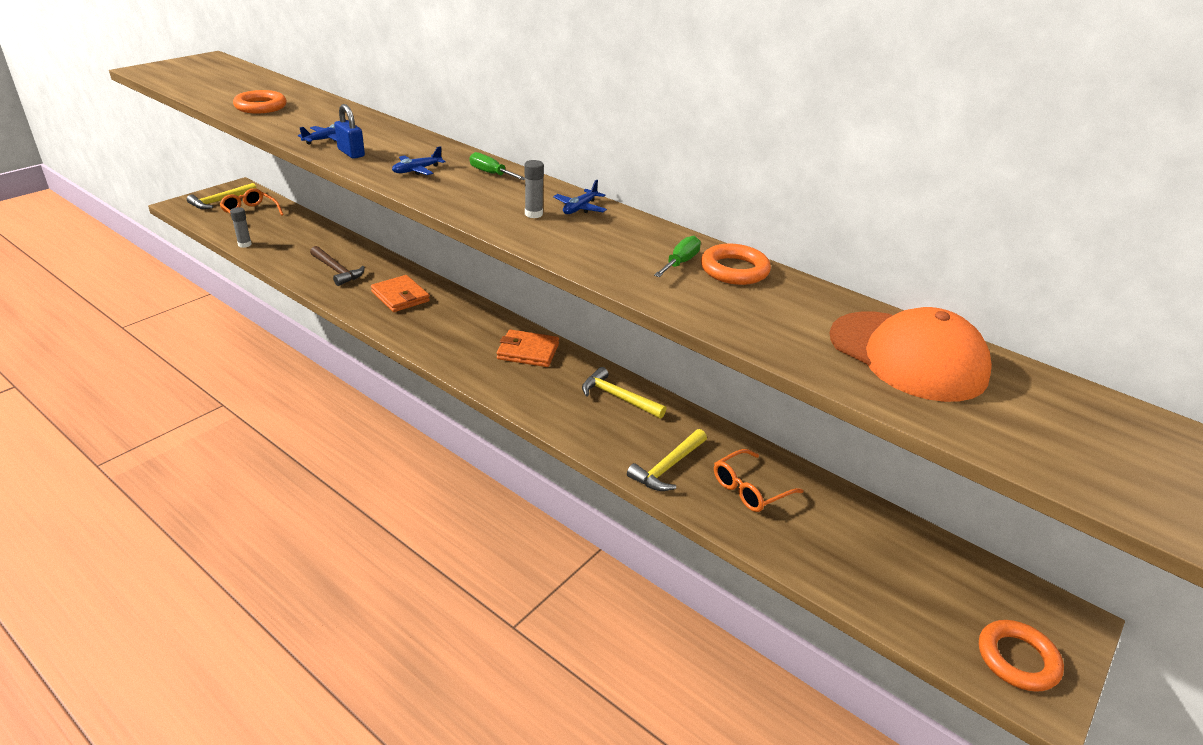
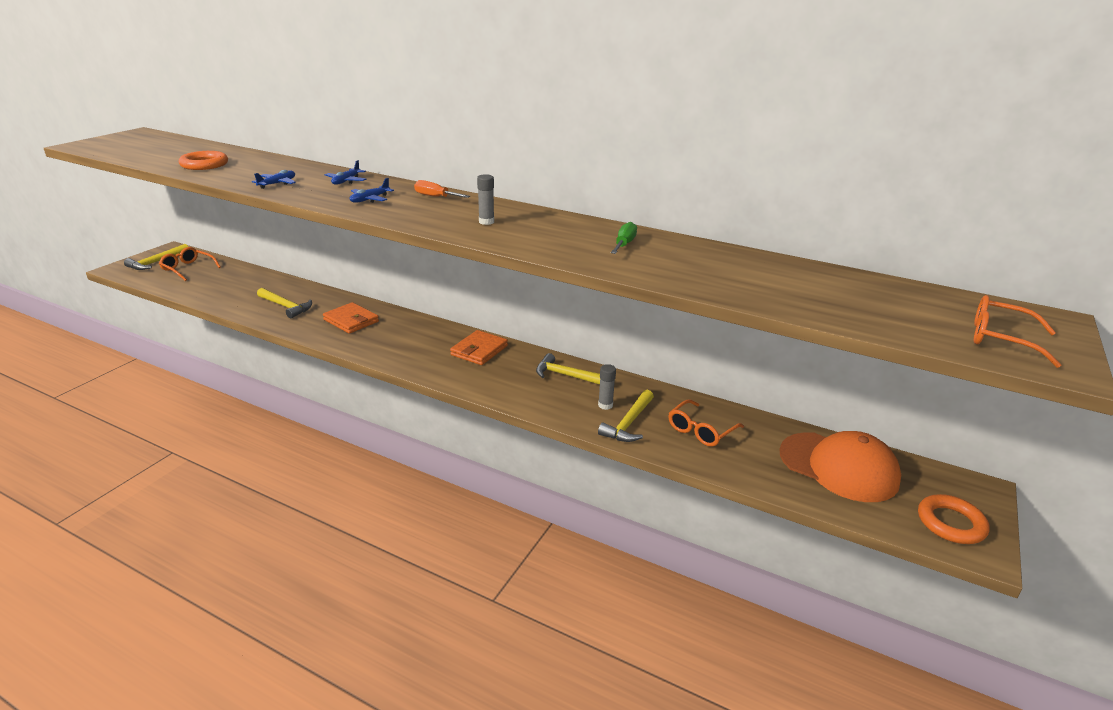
camera: 10 degrees left, 5 degrees down
(244, 244) = (191, 294): grey glue stick -> grey glue stick (605, 405)
(337, 271) = (286, 306): brown hammer -> yellow hammer
(351, 153) = (305, 192): blue padlock -> none
(491, 173) = (435, 197): green screwdriver -> orange screwdriver
(528, 351) = (479, 350): orange wallet -> orange wallet turned 60 degrees counterclockwise
(580, 208) = (523, 214): blue plane -> blue plane (346, 181)
(734, 270) = (669, 245): orange ring -> none
(907, 356) = (830, 288): orange cap -> orange cap (838, 467)
(1096, 458) = (1000, 339): none -> orange glasses

